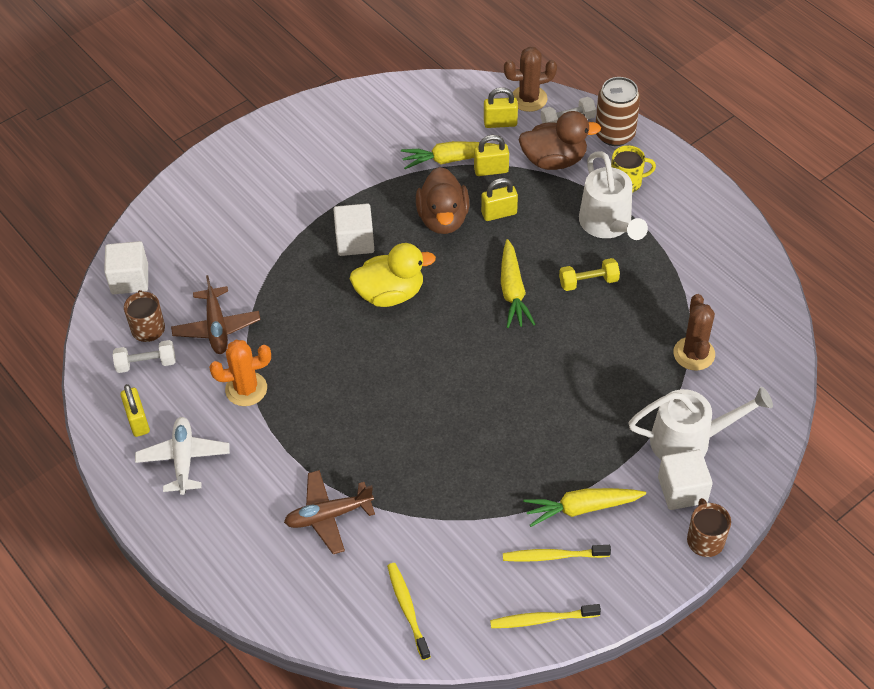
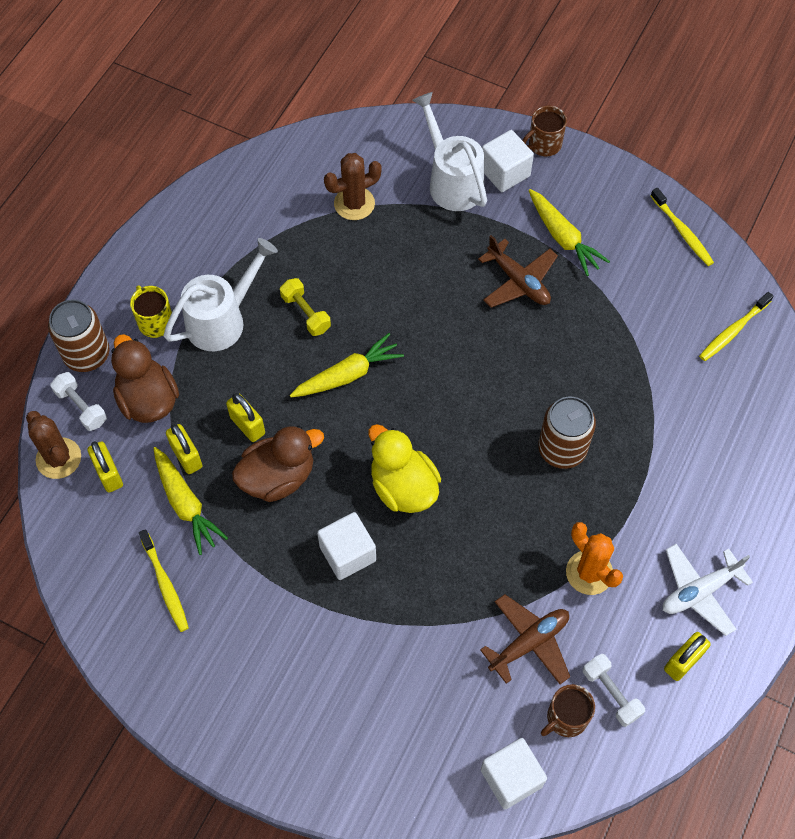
camera: 115 degrees left, 10 degrees up
(328, 516) = (683, 431): brown plane -> brown plane (518, 281)
(363, 415) = (562, 449): none -> brown can
(553, 556) = (620, 243): yellow toothbrush -> yellow toothbrush (165, 584)

